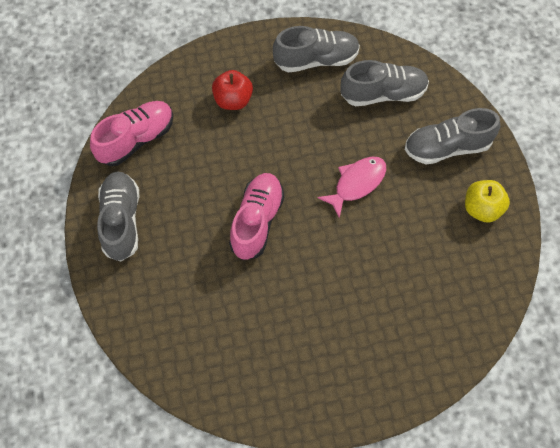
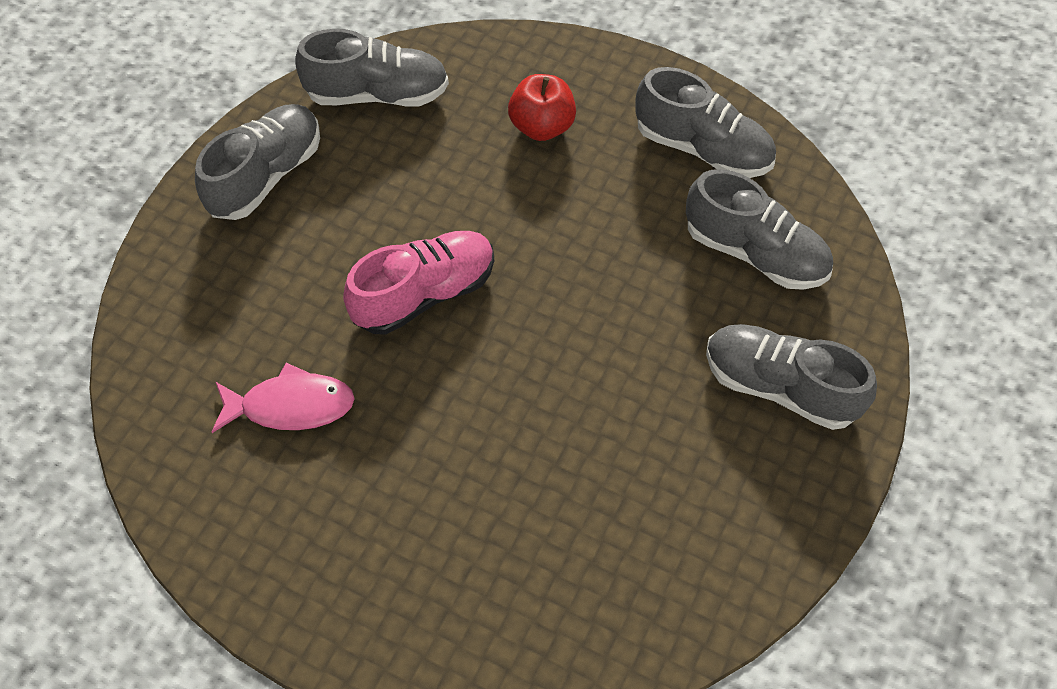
camera: 40 degrees right, 5 degrees down
(136, 139) = (377, 94): pink shoe -> grey shoe
(357, 183) = (602, 341): pink fish -> pink fish (291, 405)
(482, 208) = (751, 506): yellow apple -> none

